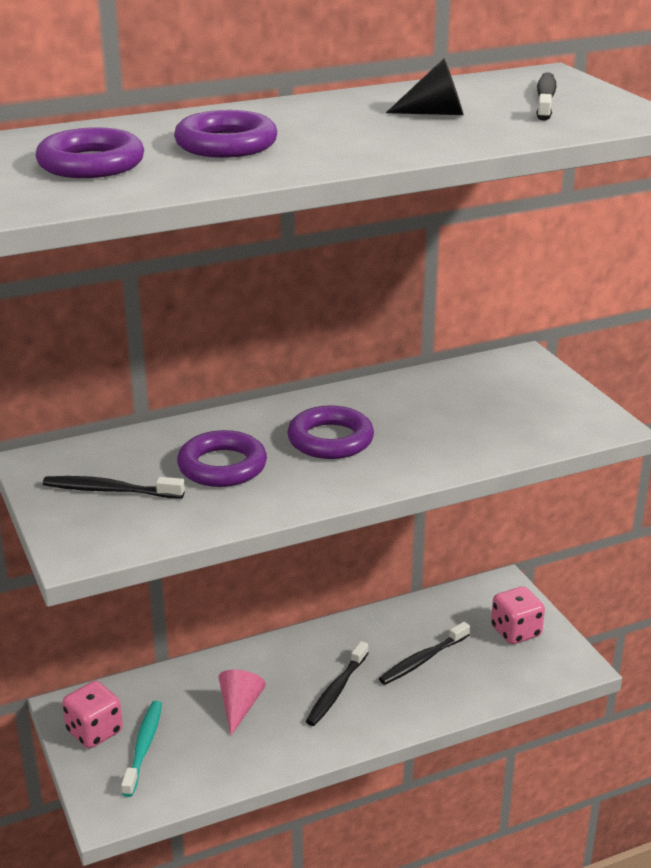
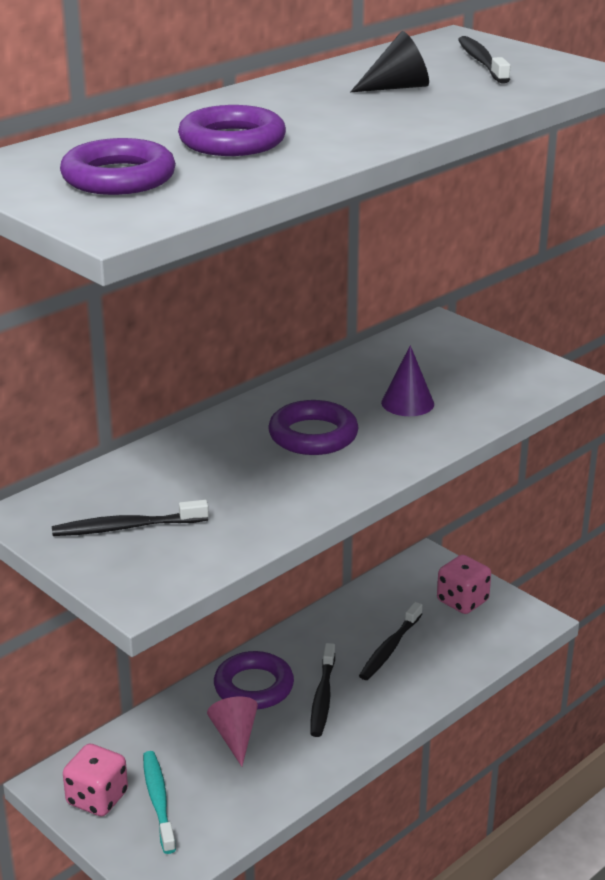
camera: 20 degrees left, 0 degrees up
(222, 466) = (224, 481): purple ring -> purple ring (253, 686)
(439, 426) = (407, 403): none -> purple cone

